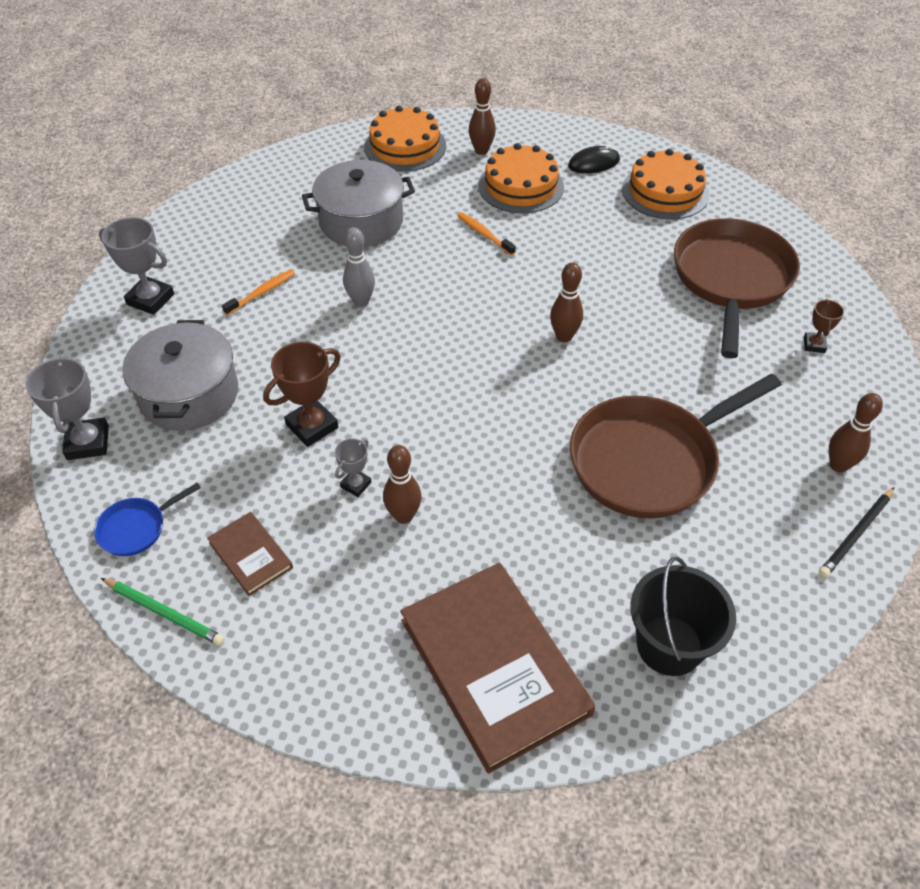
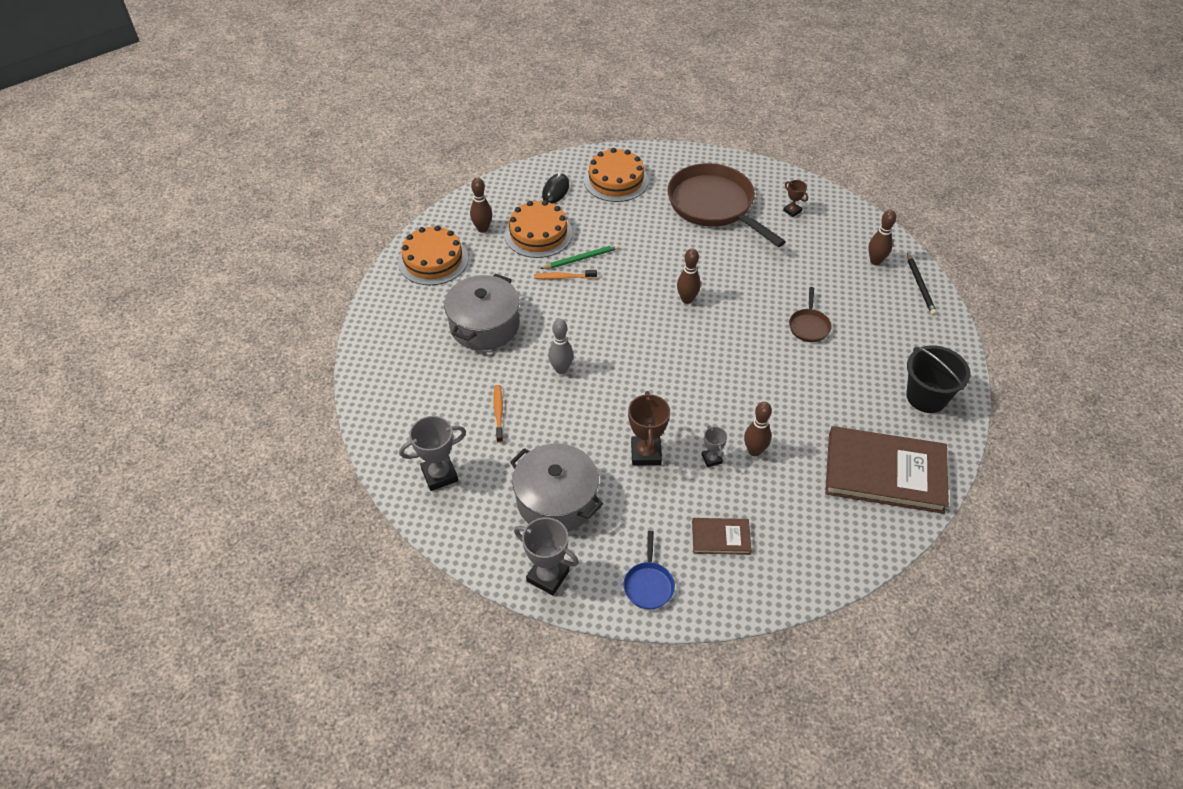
camera: 50 degrees left, 0 degrees up
(164, 612) = (728, 602): green pencil -> green pencil (581, 258)
(650, 460) = (809, 326): brown pan -> brown pan, size x0.43

